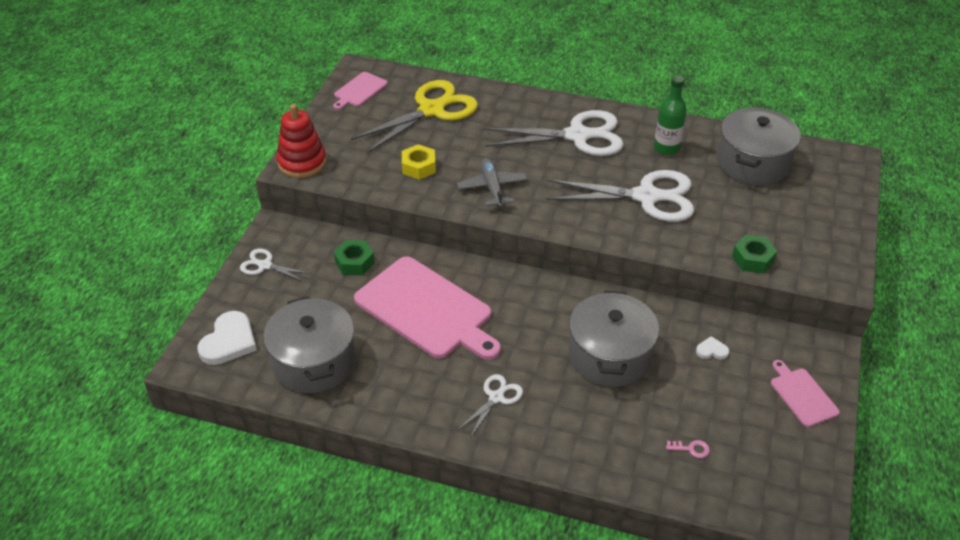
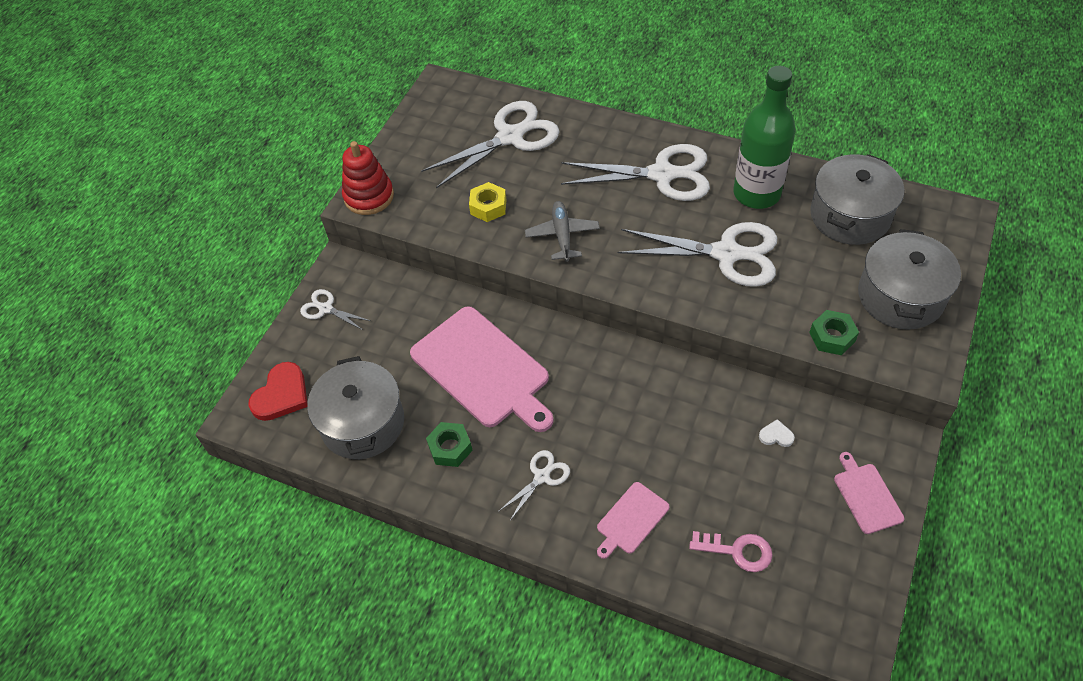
camera: 10 degrees right, 10 degrees up
(229, 341) = (281, 395): white heart -> red heart
(354, 262) = (416, 310): green nut -> green nut (450, 448)
(359, 90) = (437, 110): pink cutting board -> pink cutting board (631, 520)
(431, 110) = (510, 137): yellow scissors -> white scissors
(610, 355) = (666, 435): grey pot -> grey pot (900, 296)
(666, 148) = (756, 193): green bottle -> green bottle, size x1.68
(691, 449) = (737, 551): pink key -> pink key, size x1.80

